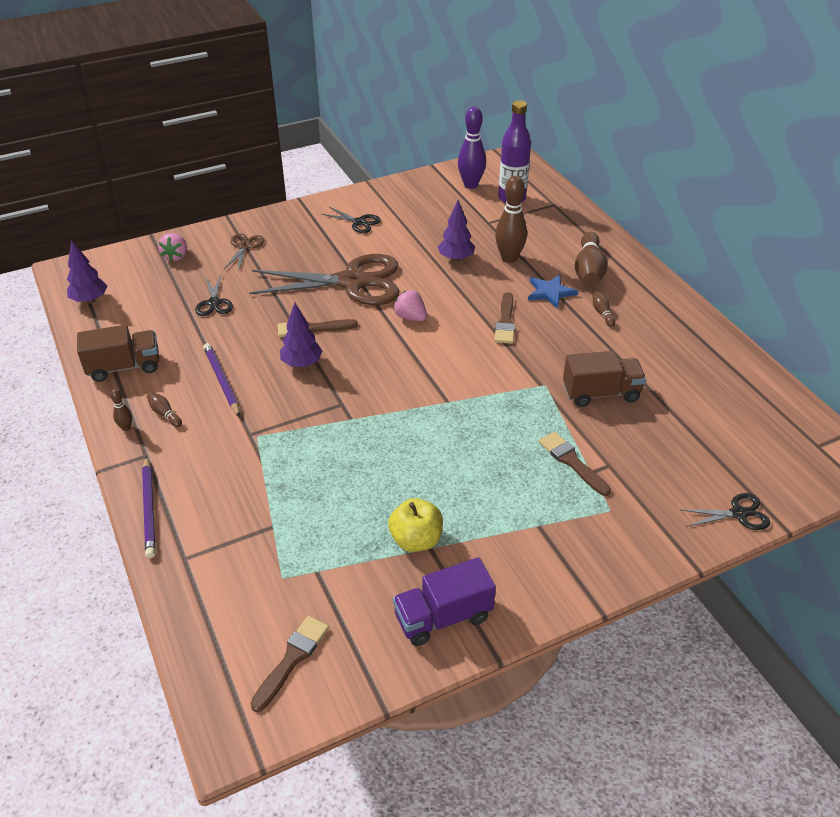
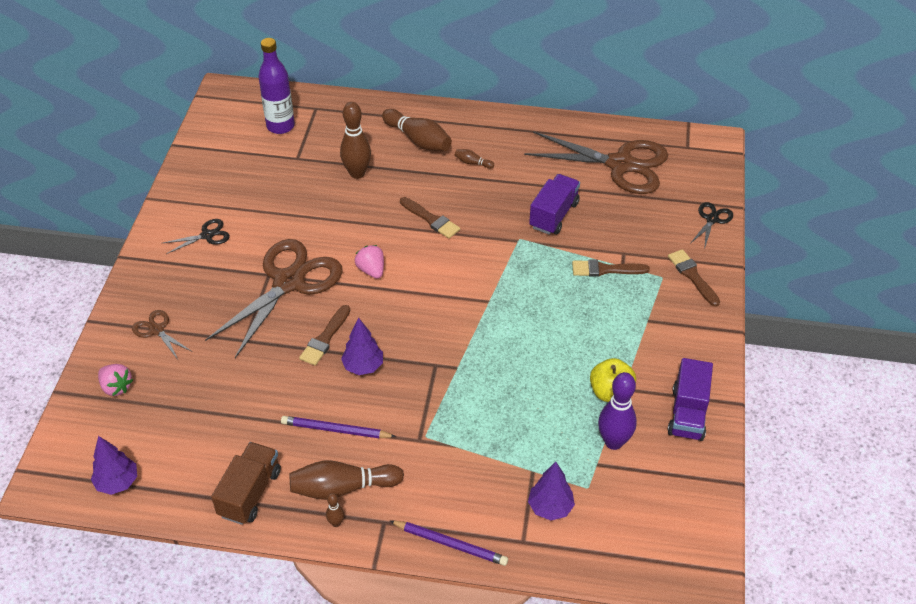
camera: 55 degrees left, 5 degrees up
(165, 414) = (342, 488): brown bowling pin -> brown bowling pin, size x2.16
(214, 303) = (220, 389): black scissors -> none
(292, 659) = (665, 515): brown brush -> brown brush (692, 276)
(410, 317) = (371, 270): pink strawberry -> pink strawberry turned 75 degrees clockwise
(456, 258) = (324, 203): purple tree -> purple tree (550, 507)
(470, 185) = (233, 138): purple bowling pin -> purple bowling pin (613, 442)
(550, 292) = (422, 175): blue star -> none
(601, 393) = (554, 215): brown truck -> purple truck
(725, 407) = (620, 164): none -> brown scissors

